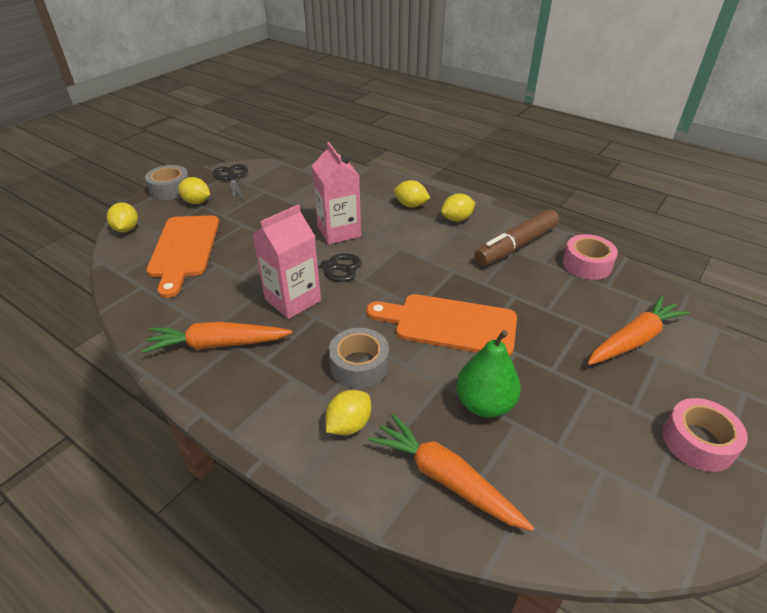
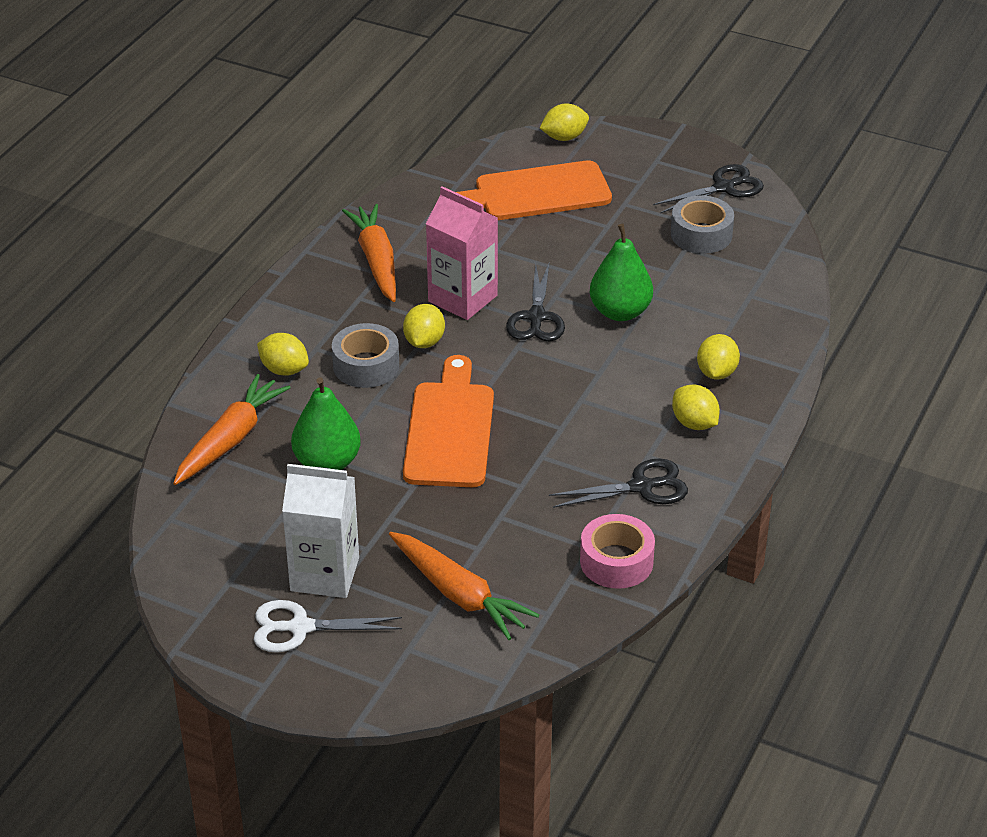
camera: 80 degrees right, 0 degrees up
(170, 189) = (670, 143): grey tape -> grey tape (701, 234)
(196, 202) = (647, 173): yellow lemon -> yellow lemon (424, 342)
(339, 231) = (620, 312): pink carton -> green pear
(515, 246) = (641, 487): brown marker -> black scissors
(627, 419) = (325, 574): none -> white carton
(698, 442) = (301, 628): pink tape -> white scissors

